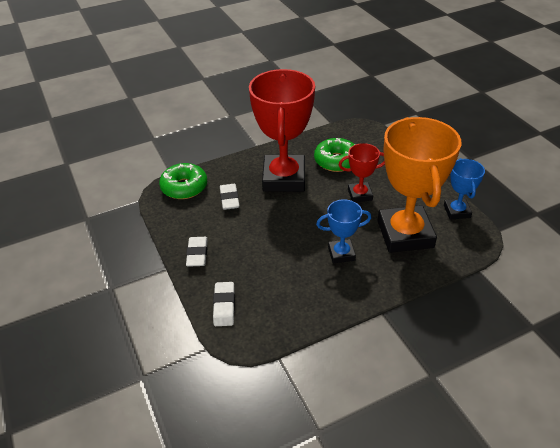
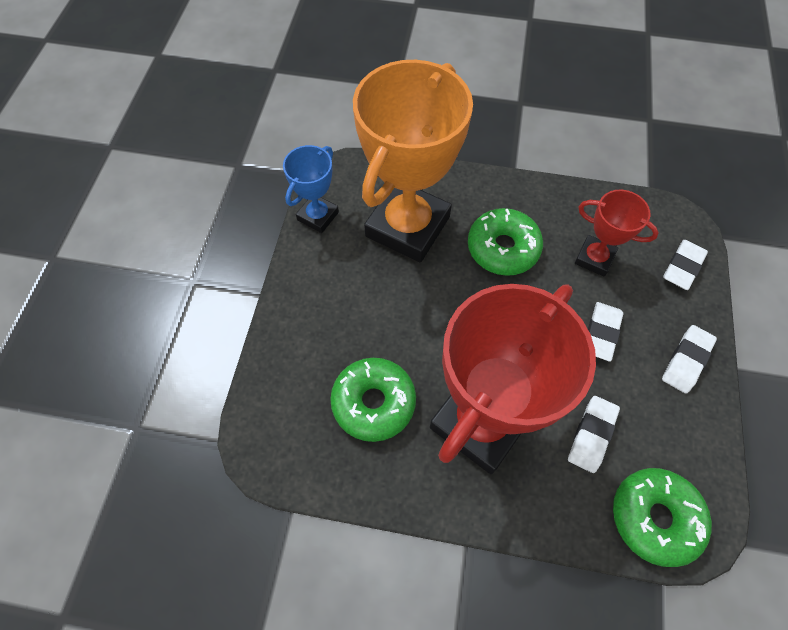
camera: 145 degrees left, 20 degrees up
(252, 242) = (601, 333): none -> white eraser
(341, 253) = (503, 248): blue trophy -> green donut
(360, 195) = (402, 315): red trophy -> red trophy (594, 258)

